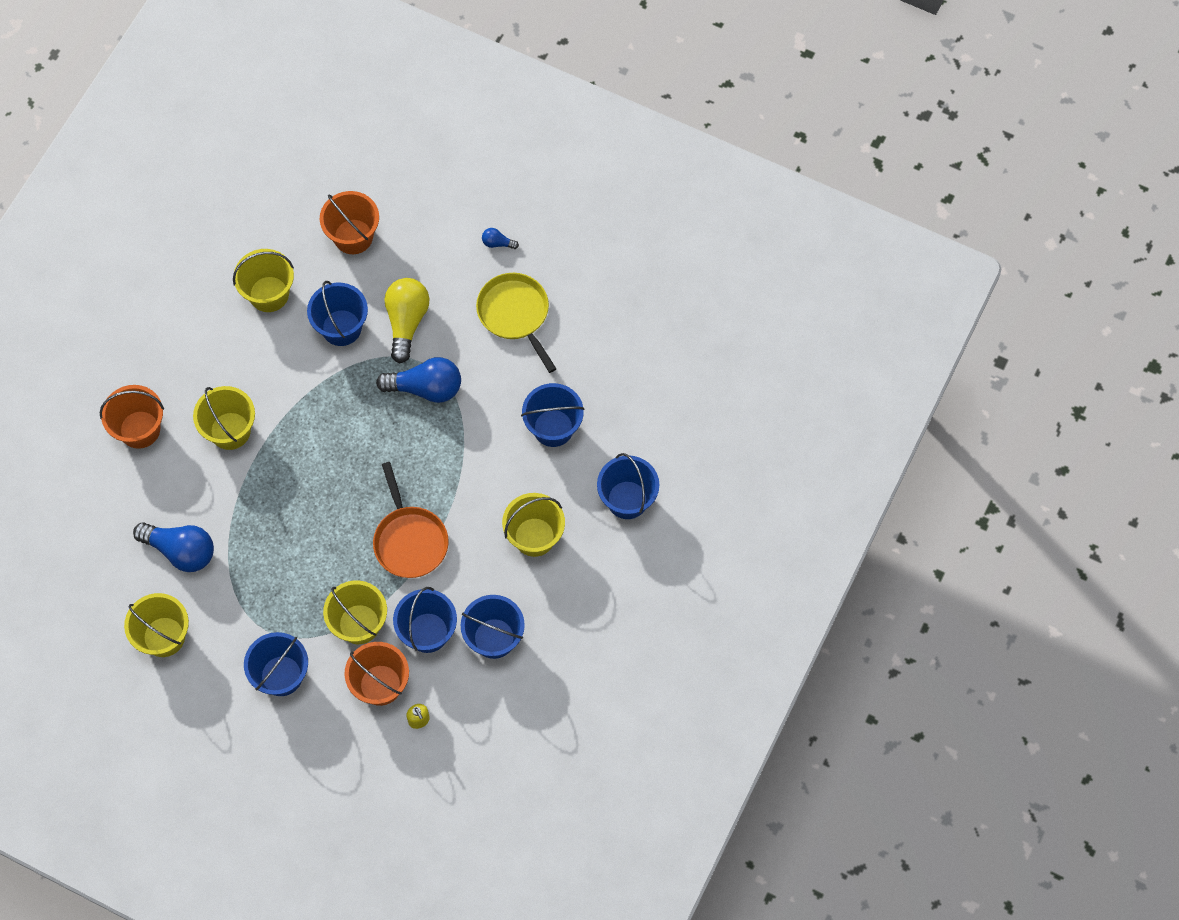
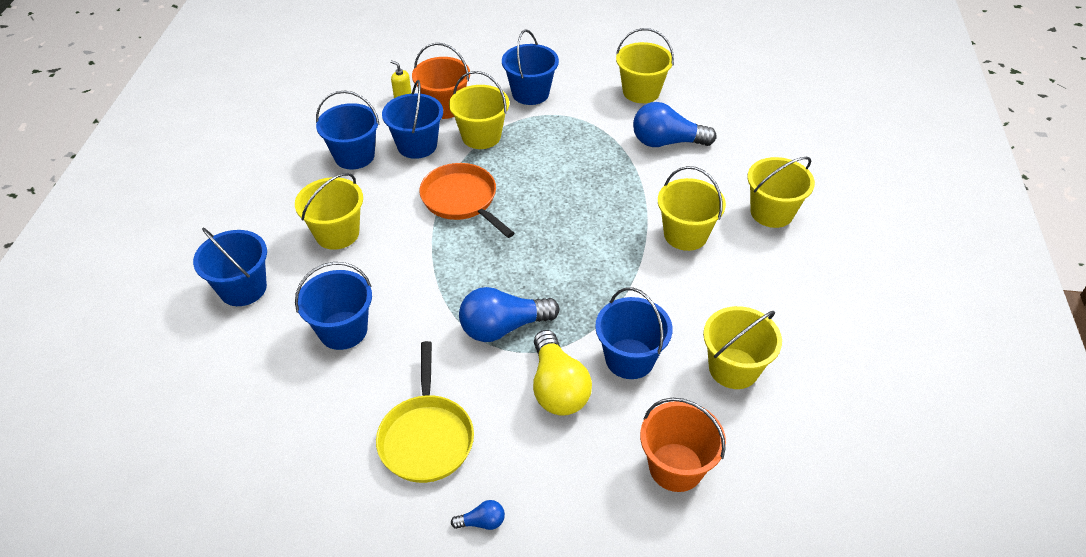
camera: 160 degrees right, 20 degrees down
(140, 429) = (771, 212): orange bucket -> yellow bucket
(515, 314) = (426, 437): yellow pan -> yellow pan turned 45 degrees clockwise

